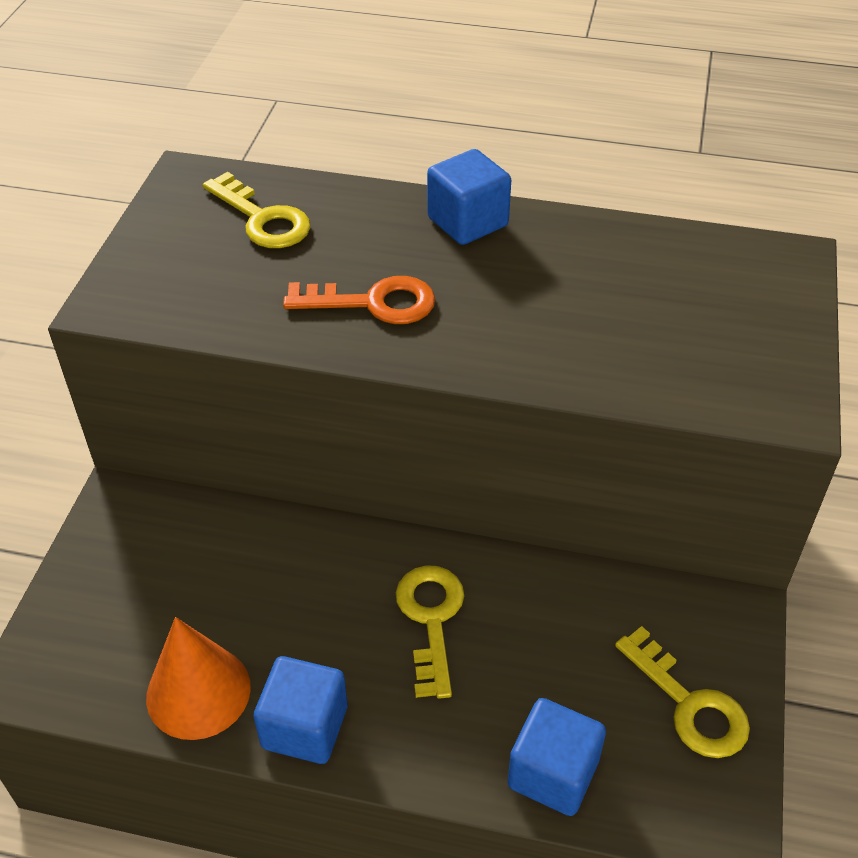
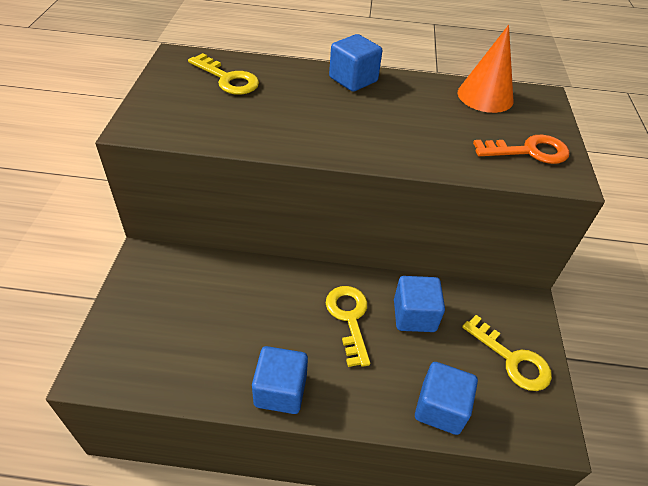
camera: 10 degrees left, 0 degrees up
(198, 692) = (208, 373): orange cone -> orange cone (485, 96)
(373, 303) = (305, 124): orange key -> orange key (529, 151)
(539, 621) = (414, 315): none -> blue cube

